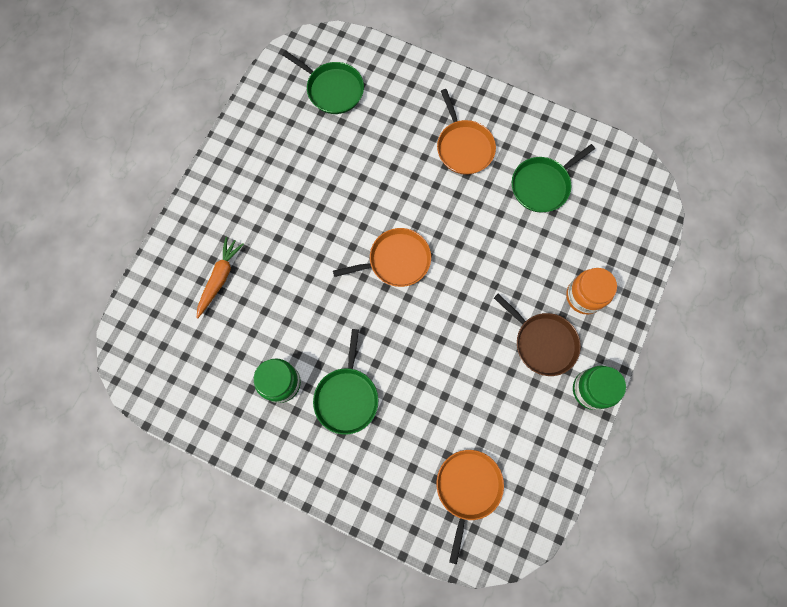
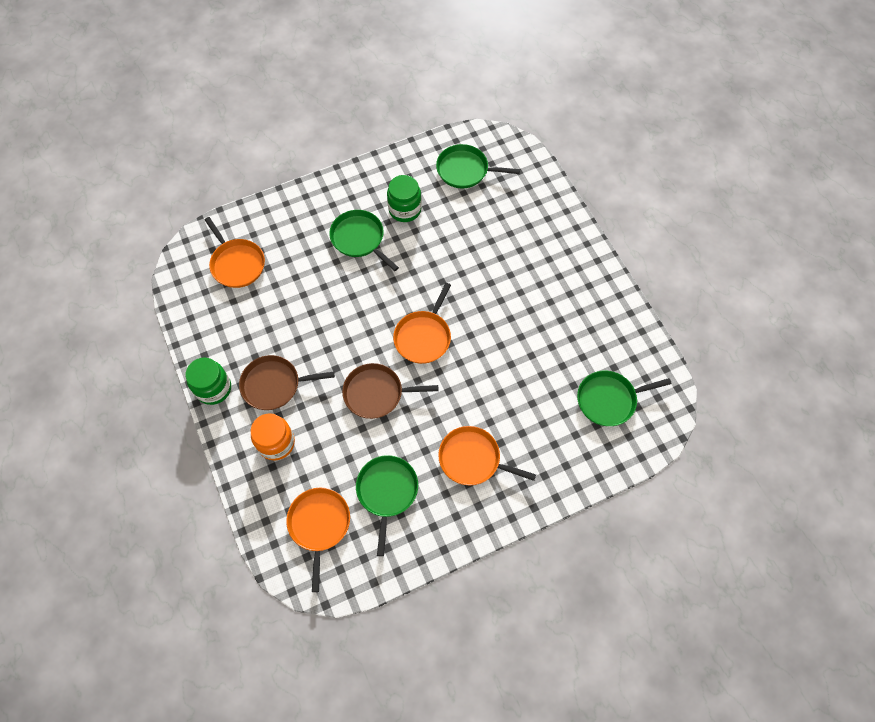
camera: 130 degrees right, 10 degrees down
(190, 363) = (465, 170): none -> green pan
(220, 278) = (510, 222): orange carrot -> none
(476, 256) = (376, 393): none -> brown pan
(609, 211) = (319, 525): none -> orange pan

